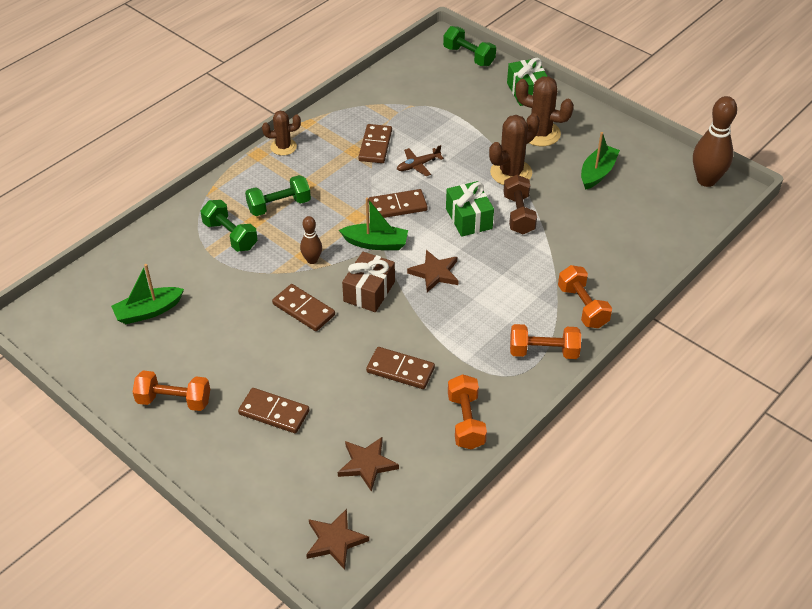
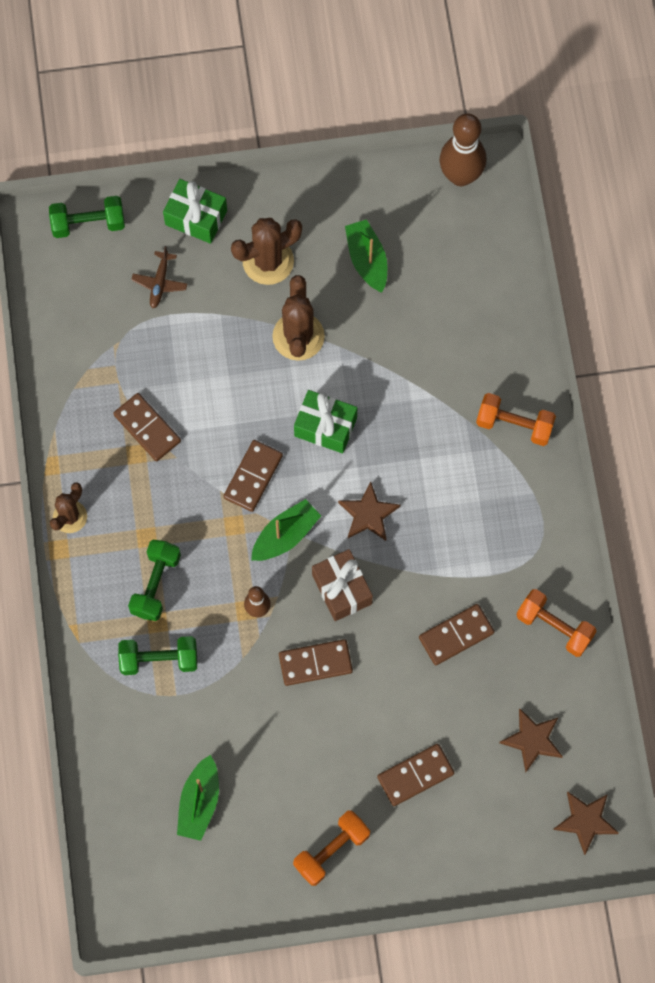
camera: 50 degrees left, 25 degrees up
(418, 165) = (212, 411): brown plane -> brown plane (160, 282)
(518, 214) = (359, 379): brown dumbbell -> none
(543, 352) = (535, 501): orange dumbbell -> none

